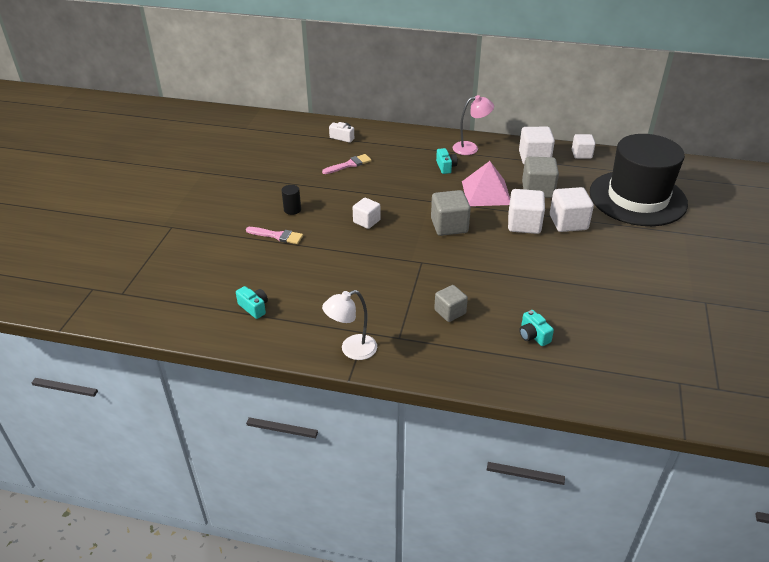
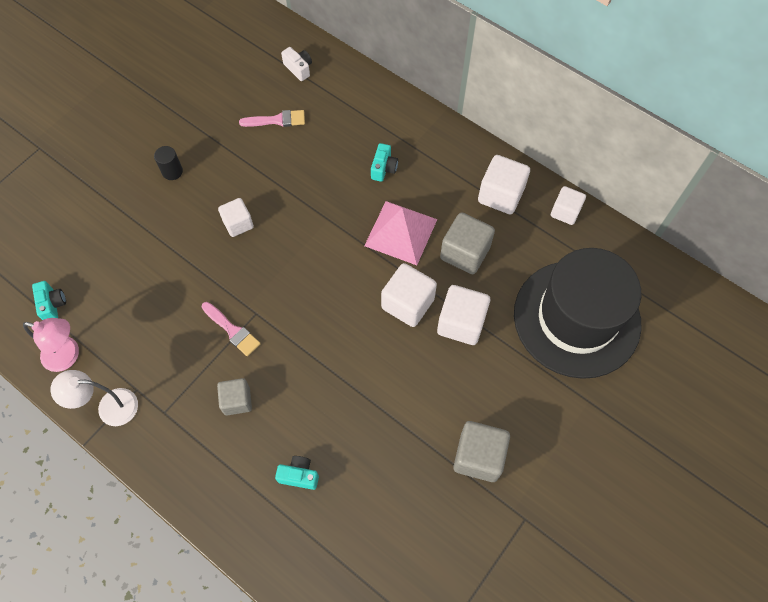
camera: 25 degrees right, 25 degrees up
(277, 236) = (134, 207): pink brush -> pink brush (232, 330)
(449, 226) = (322, 269): grey cube -> grey cube (478, 456)
(471, 148) = (436, 146): pink lamp -> pink lamp (68, 356)
(533, 335) = (299, 475): turquoise camera -> turquoise camera turned 105 degrees clockwise

